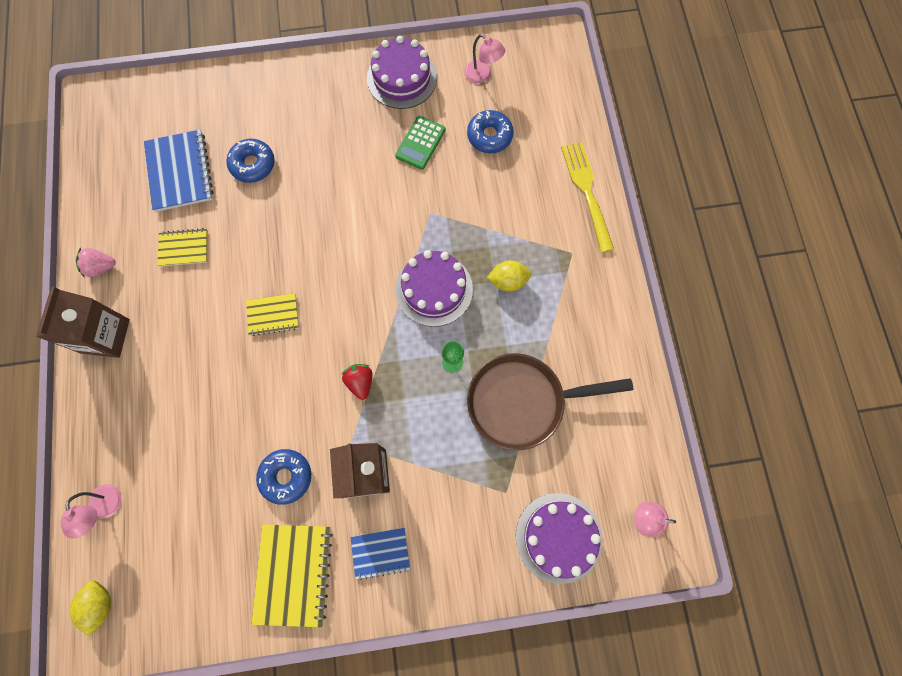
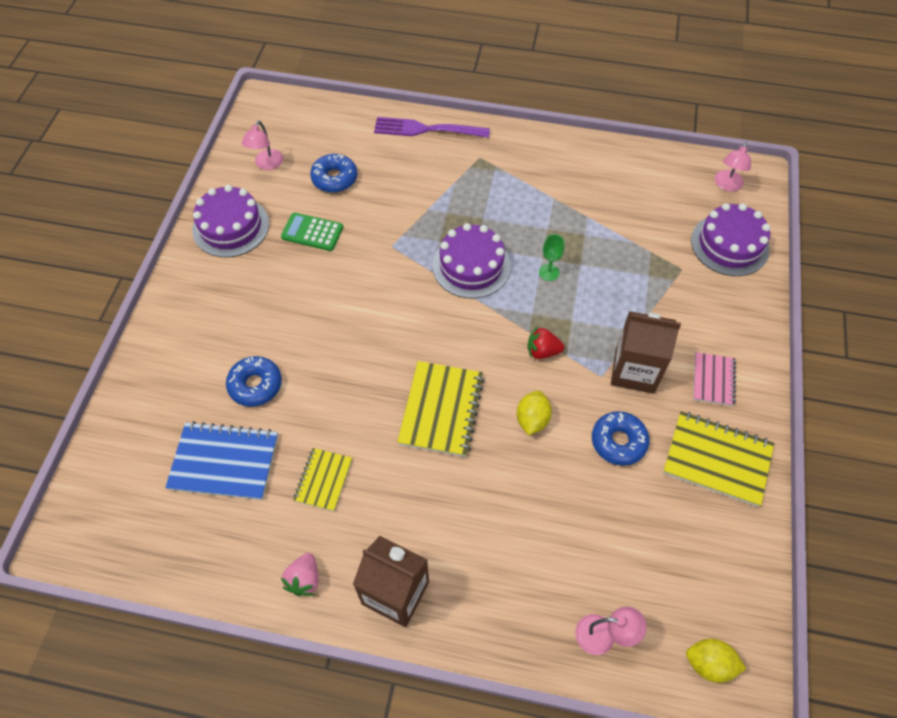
camera: 70 degrees left, 15 degrees down
(273, 315) = (441, 410): yellow notebook -> yellow notebook, size x1.69
(380, 553) = (713, 380): blue notebook -> pink notebook
(420, 143) = (312, 232): green calculator -> green calculator turned 150 degrees clockwise
(482, 75) = (267, 164): pink lamp -> pink lamp turned 135 degrees clockwise
(508, 281) = (487, 209): yellow lemon -> yellow lemon (532, 419)
(522, 402) = (604, 233): brown pan -> none
(587, 192) = (427, 129): yellow fork -> purple fork

